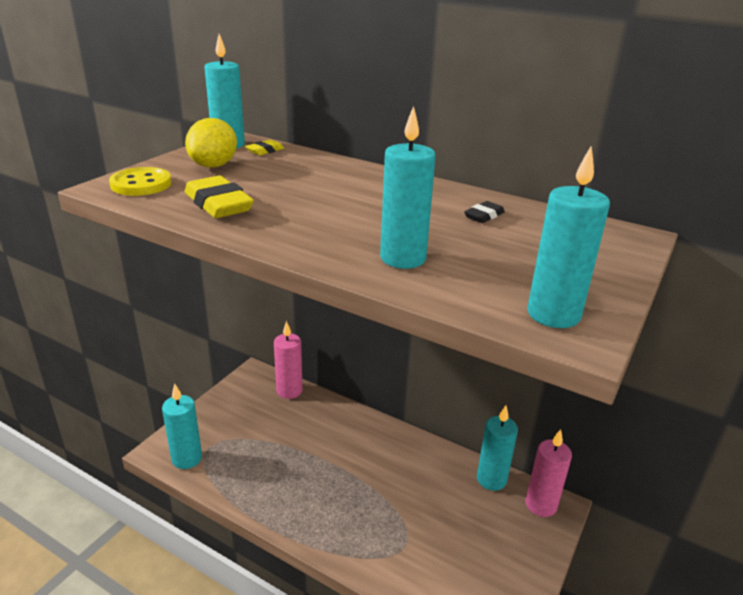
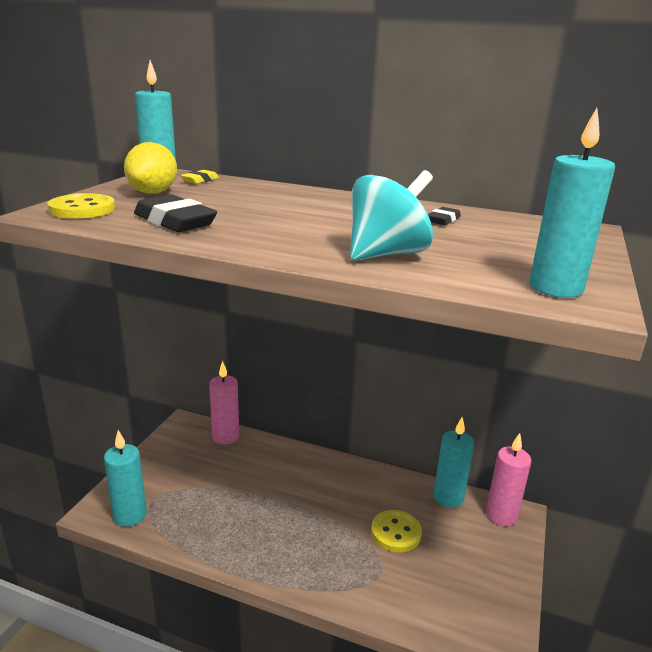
camera: 10 degrees left, 5 degrees down
(218, 204) = (175, 222): yellow eraser -> black eraser
(403, 258) = (387, 254): turquoise candle -> turquoise spinning top
(429, 508) = (396, 532): none -> yellow button

